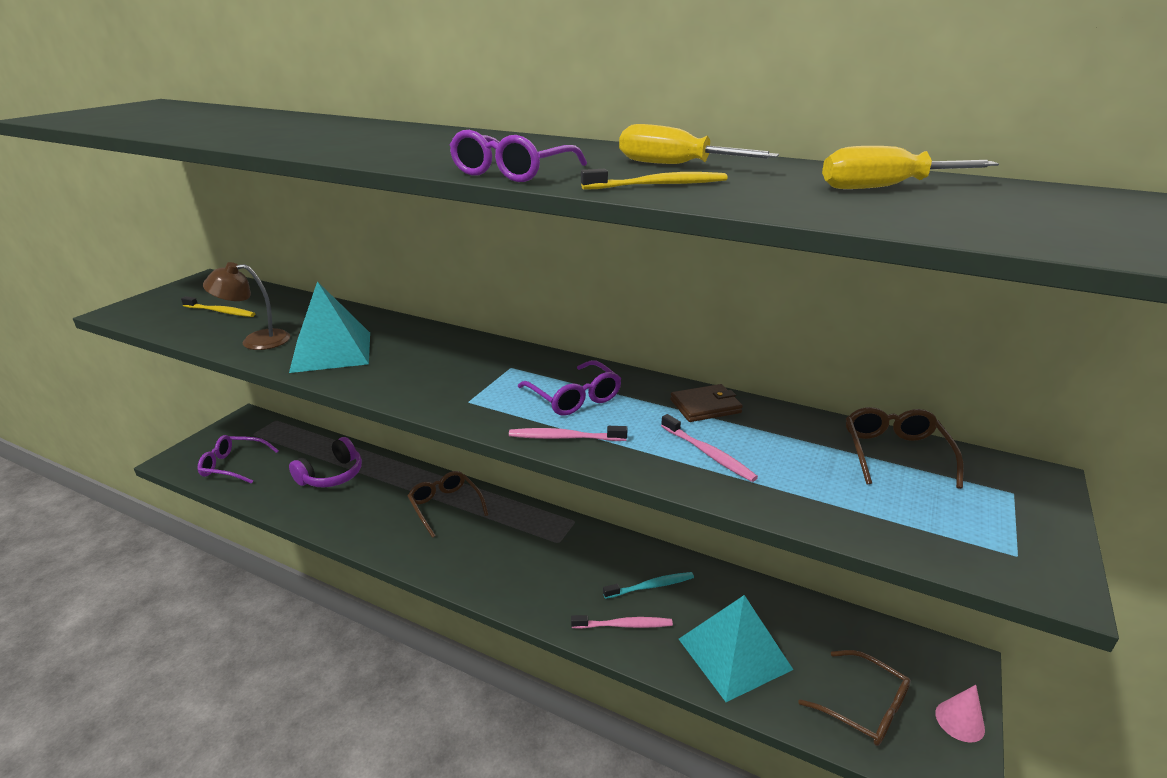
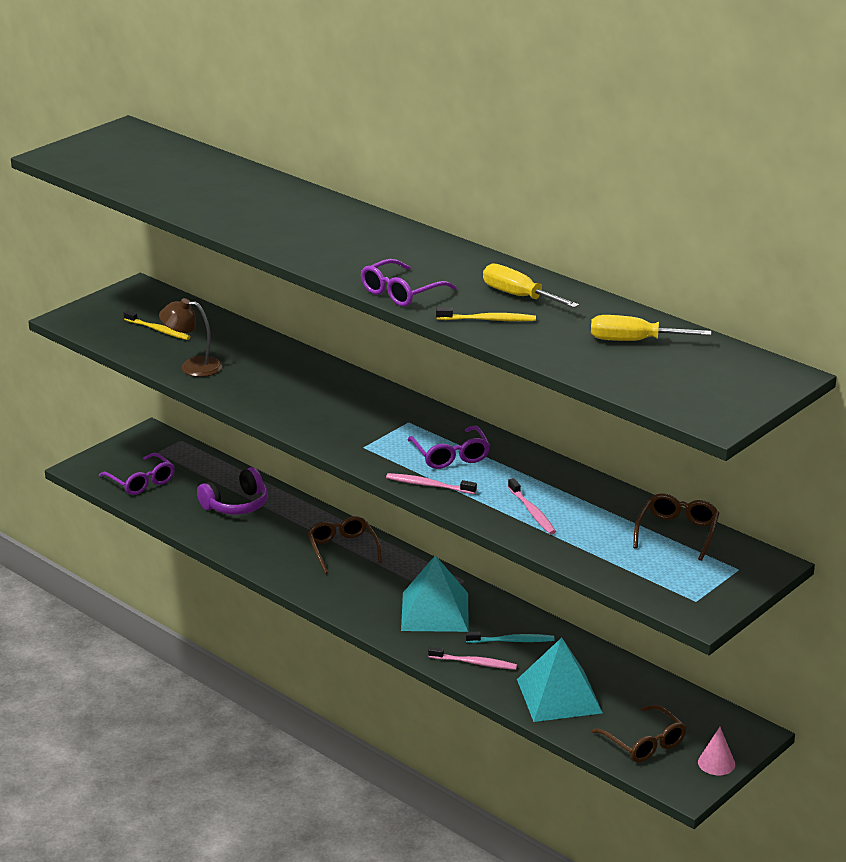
camera: 15 degrees right, 0 degrees up
(234, 465) = (141, 481): purple glasses -> purple glasses turned 150 degrees counterclockwise
(331, 351) = (257, 386): turquoise pyramid -> turquoise pyramid (435, 611)
(705, 406) = (555, 477): brown wallet -> none

